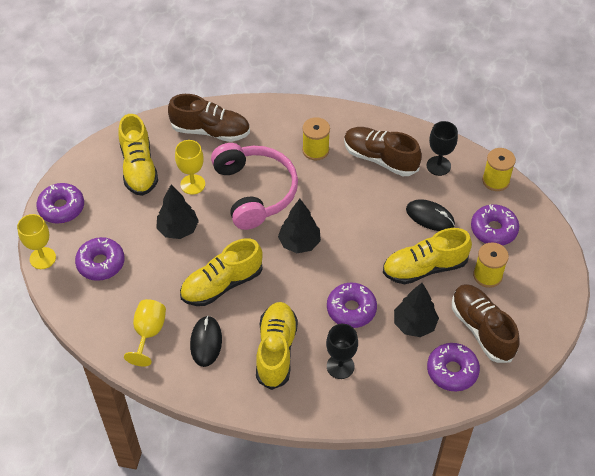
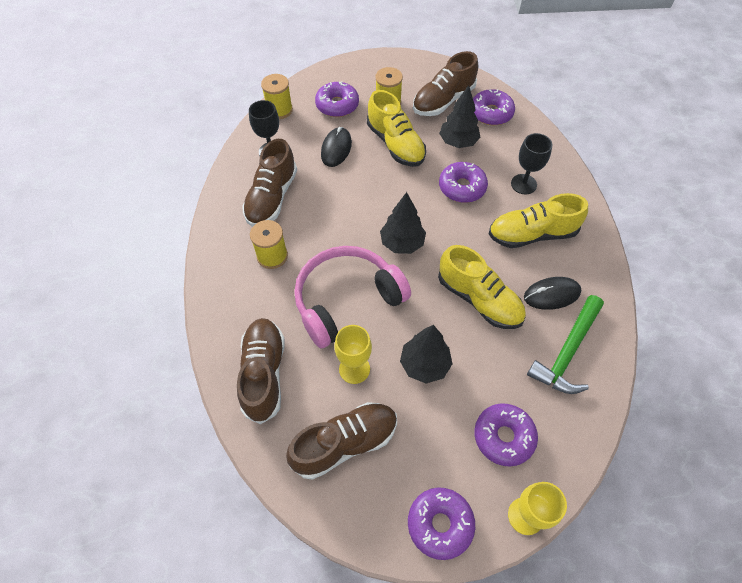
camera: 105 degrees left, 5 degrees up
(139, 168) = (345, 443): yellow shoe -> brown shoe
(148, 333) = (567, 352): yellow goblet -> green hammer

